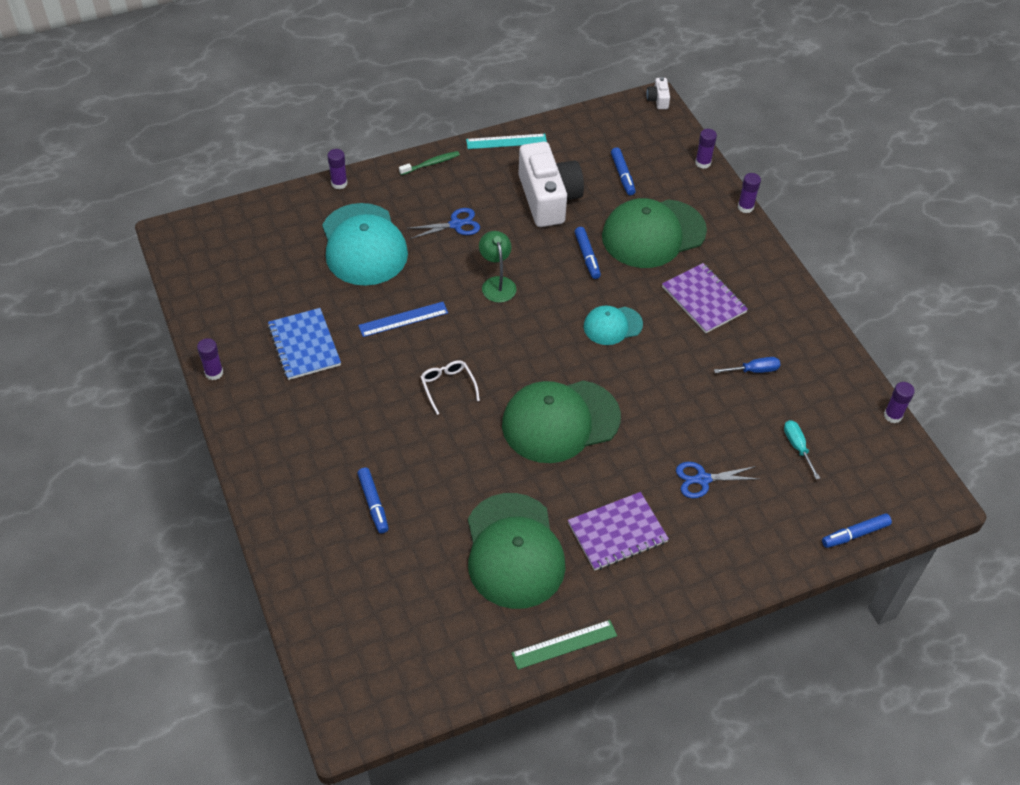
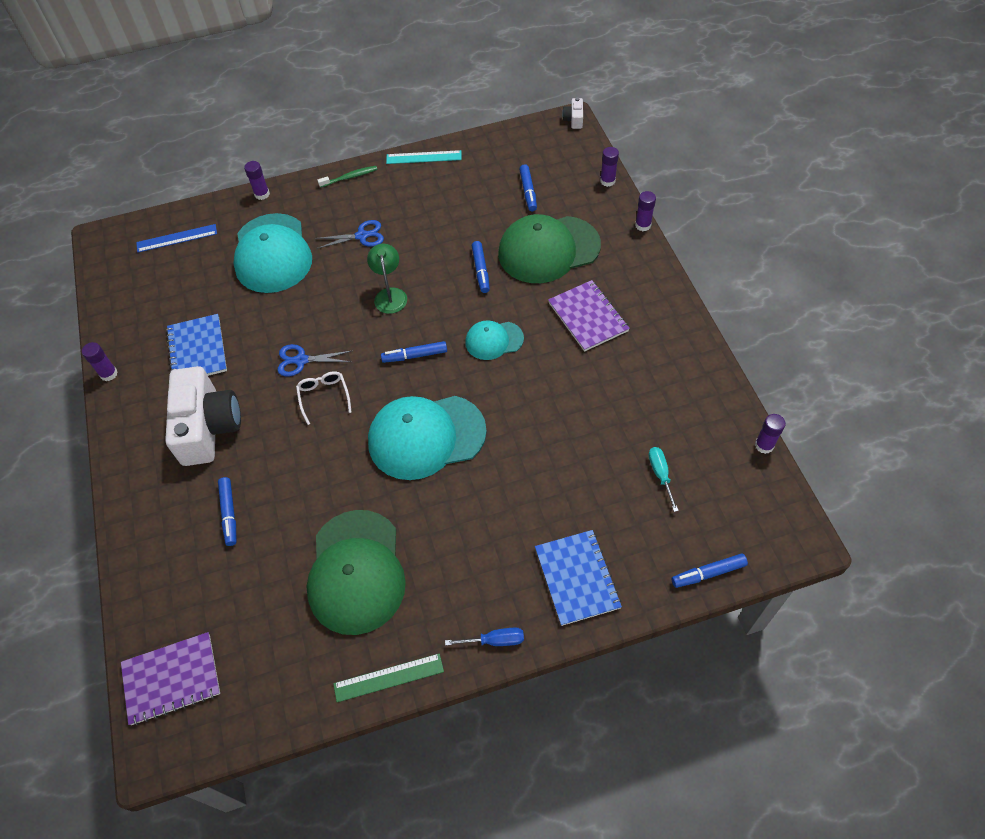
camera: 10 degrees right, 5 degrees up
(403, 319) = (295, 327): blue ruler -> blue ruler (177, 238)
(534, 343) = (415, 355): none -> blue marker
(548, 198) = (453, 212): white camera -> white camera (208, 427)
(560, 421) = (426, 437): green cap -> turquoise cap
(617, 532) = (463, 557): purple notebook -> purple notebook (171, 679)
(703, 479) = (558, 505): blue scissors -> blue scissors (301, 360)
(731, 545) = (577, 578): none -> blue notebook
(753, 370) = (627, 391): blue screwdriver -> blue screwdriver (494, 640)

